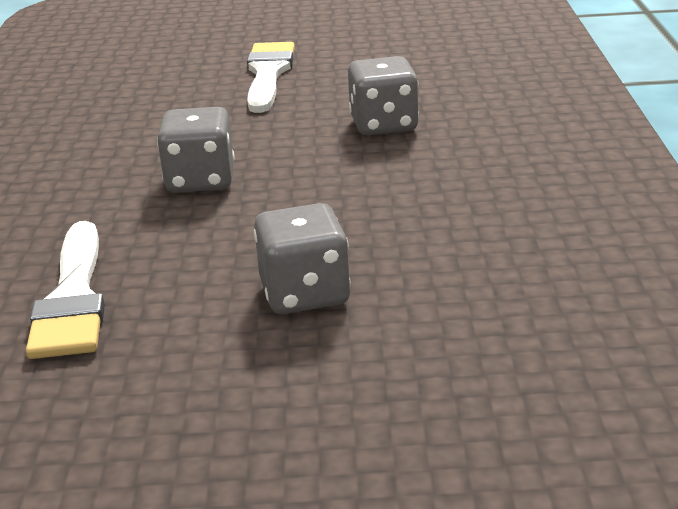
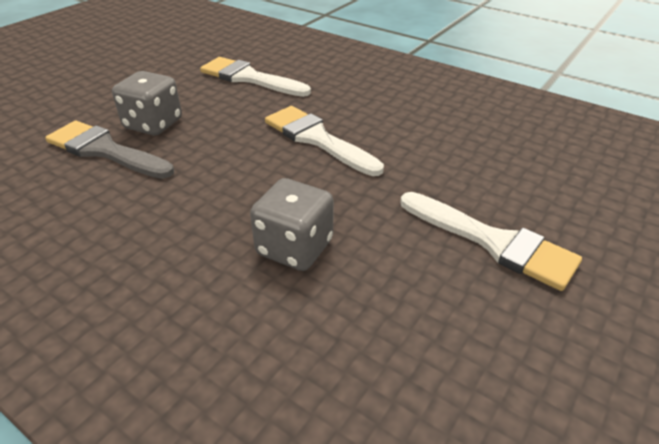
camera: 125 degrees right, 10 degrees up
(200, 180) = (317, 139): grey dice -> white brush
(407, 287) = (105, 150): none -> grey brush

